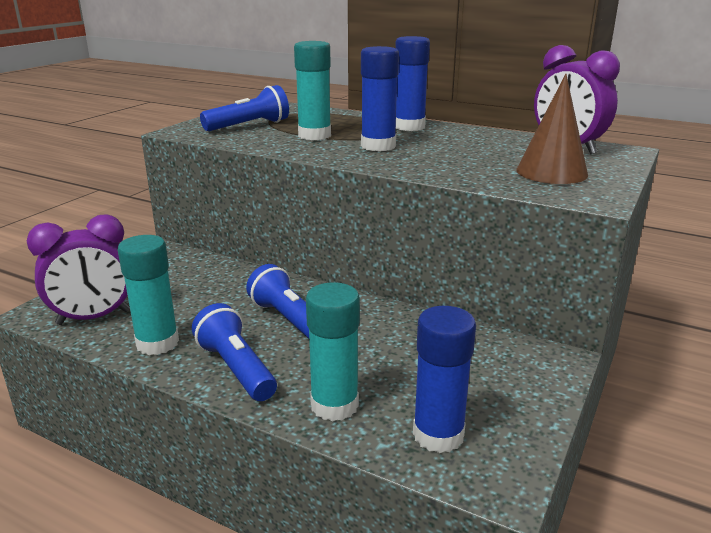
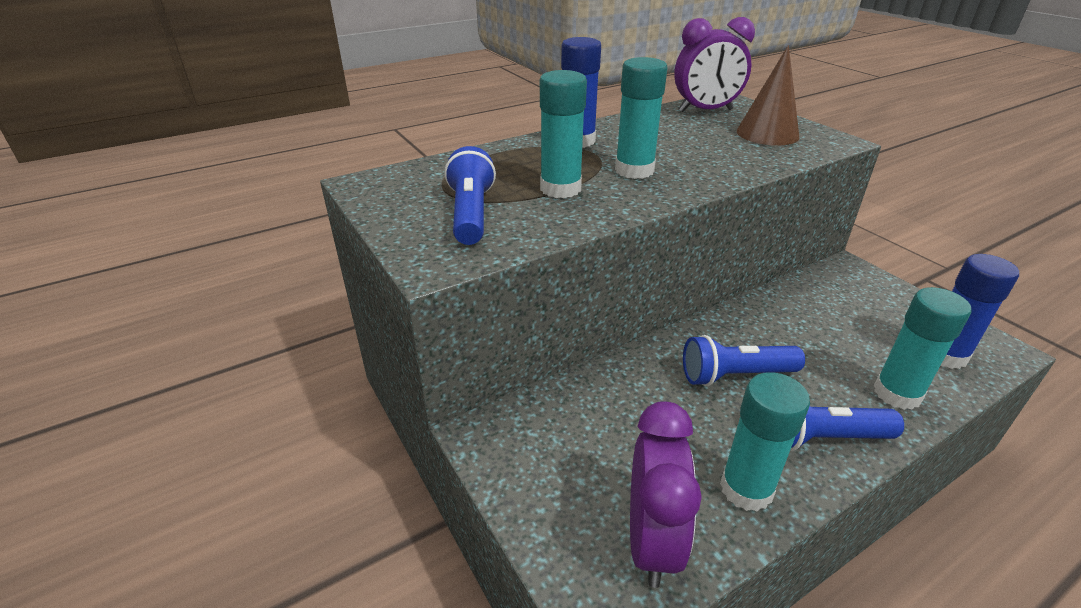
camera: 60 degrees left, 10 degrees up
(378, 146) = (634, 170): blue glue stick -> turquoise glue stick

